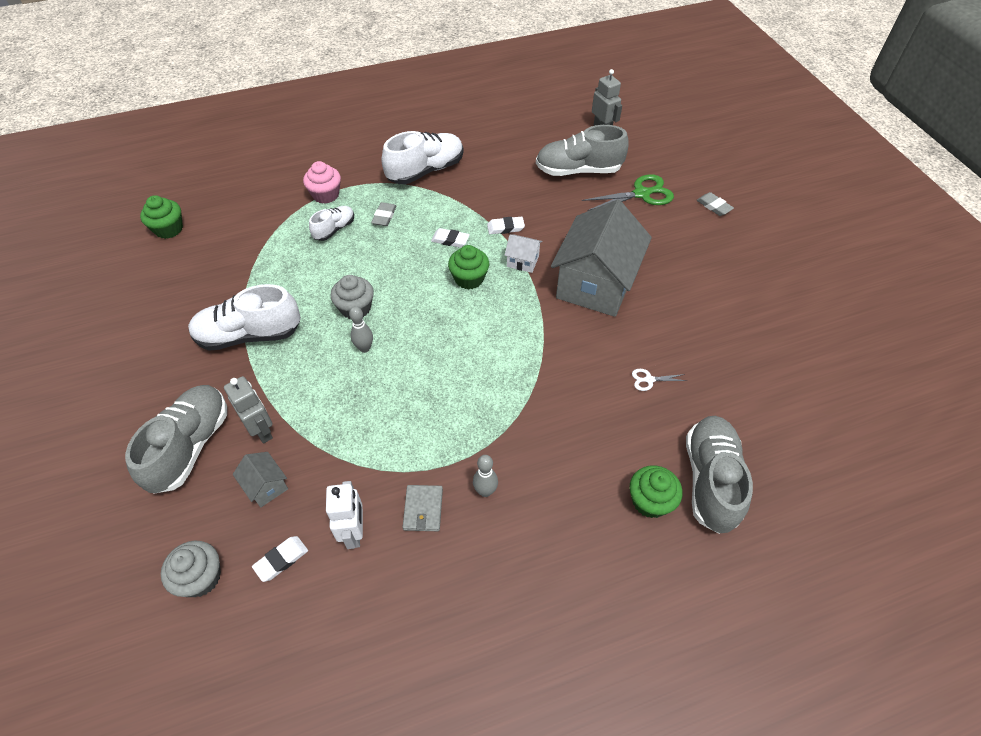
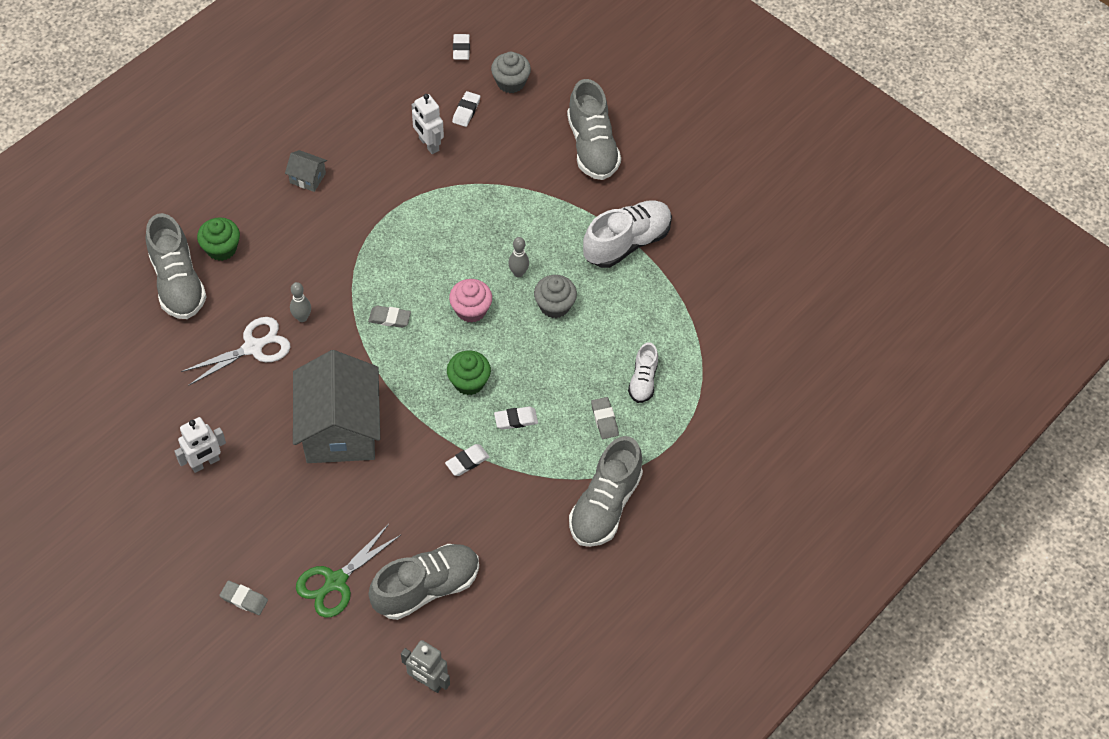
camera: 150 degrees right, 5 degrees up
(169, 229) = (805, 309): green cupcake -> none
(216, 668) = (461, 49): none -> white eraser
(262, 430) = (549, 178): grey robot -> none
(266, 486) = (513, 145): grey house -> grey house (308, 178)
(326, 195) = (688, 420): pink cupcake -> pink cupcake (471, 310)
(423, 509) = (389, 176): grey wallet -> none
(425, 171) = (605, 505): white shoe -> grey shoe
(485, 491) = (350, 206): grey bowling pin -> grey bowling pin (302, 317)
(507, 355) = (389, 318): none -> grey eraser
(522, 261) = (426, 425): white house -> none
(649, 380) = (253, 347): white scissors -> white scissors, size x2.09
(722, 301) = (205, 463): none -> white robot

